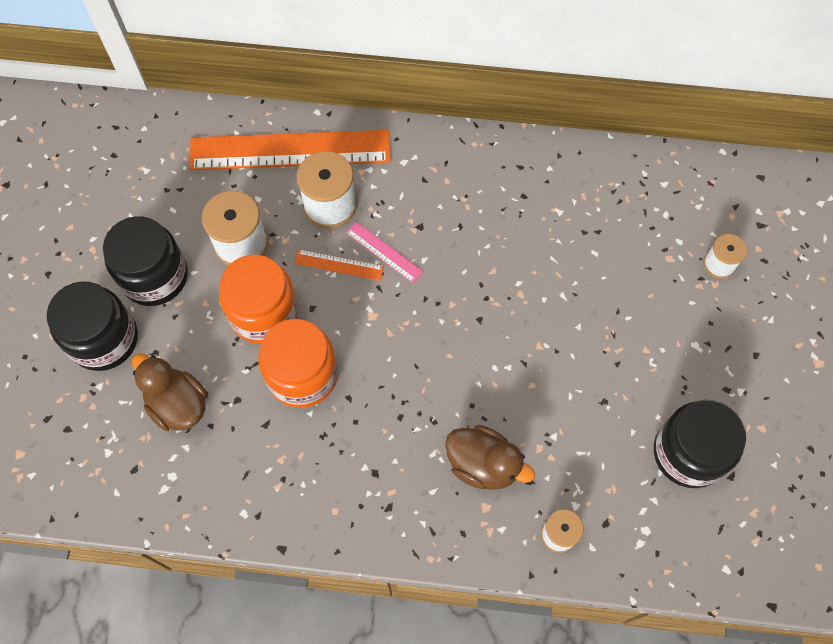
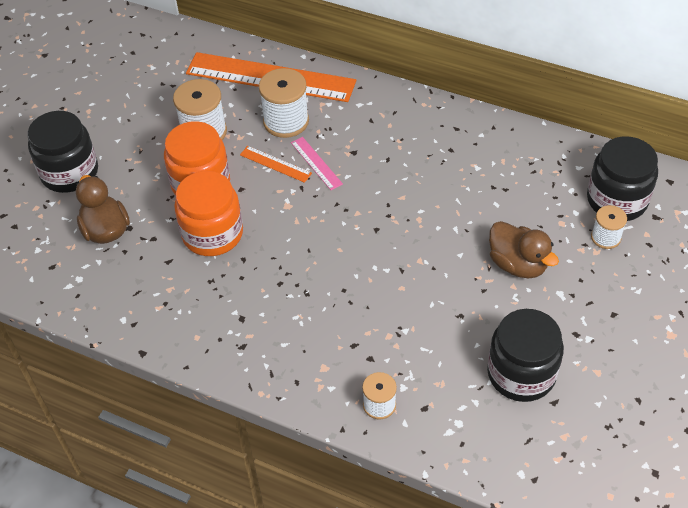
camera: 20 degrees right, 15 degrees down
(154, 276) = (127, 139): black jar -> black jar (617, 200)
(483, 464) = (335, 335): brown duck -> brown duck (517, 264)

